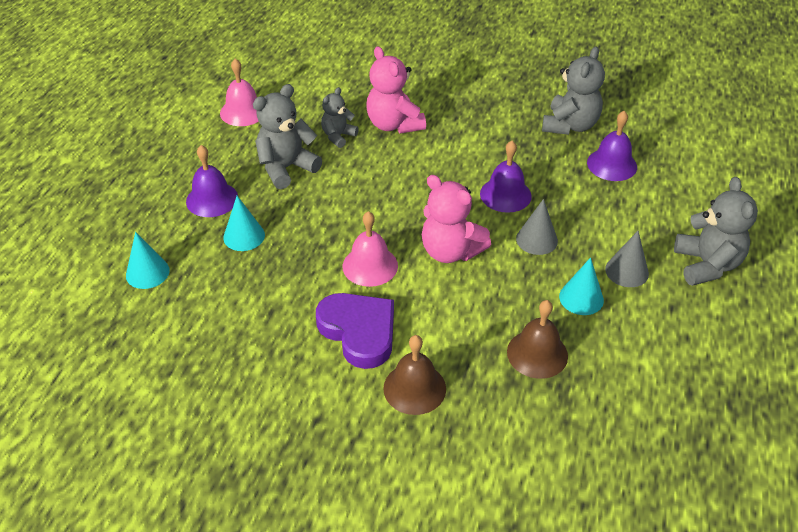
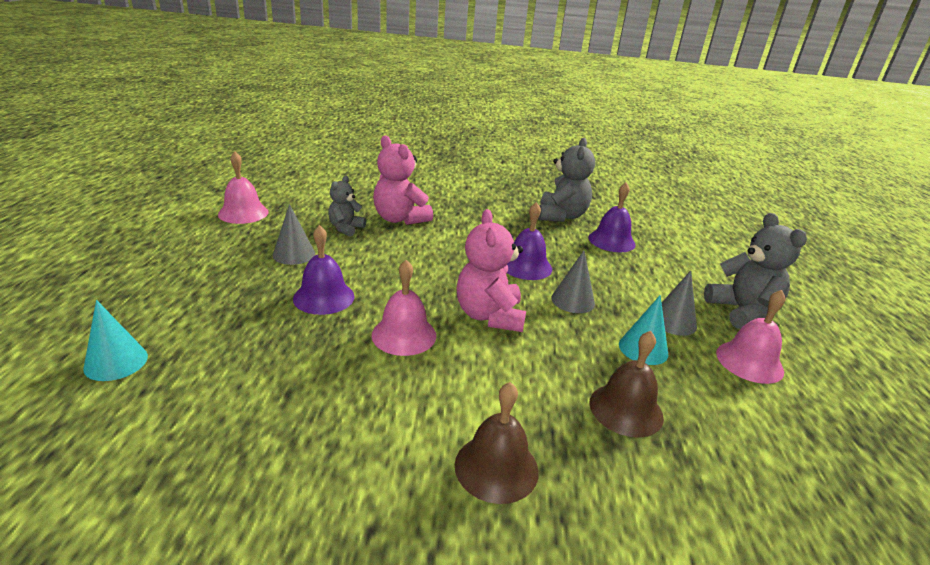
camera: 15 degrees left, 15 degrees down
(212, 199) = (208, 284): purple bell -> purple bell (324, 297)
(244, 236) = (248, 316): turquoise cone -> none
(286, 168) = (294, 254): grey teddy bear -> grey cone
(359, 331) = (407, 405): purple heart -> none
(450, 251) = (489, 316): pink teddy bear -> pink teddy bear turned 60 degrees clockwise
(678, 320) = (749, 362): none -> pink bell

